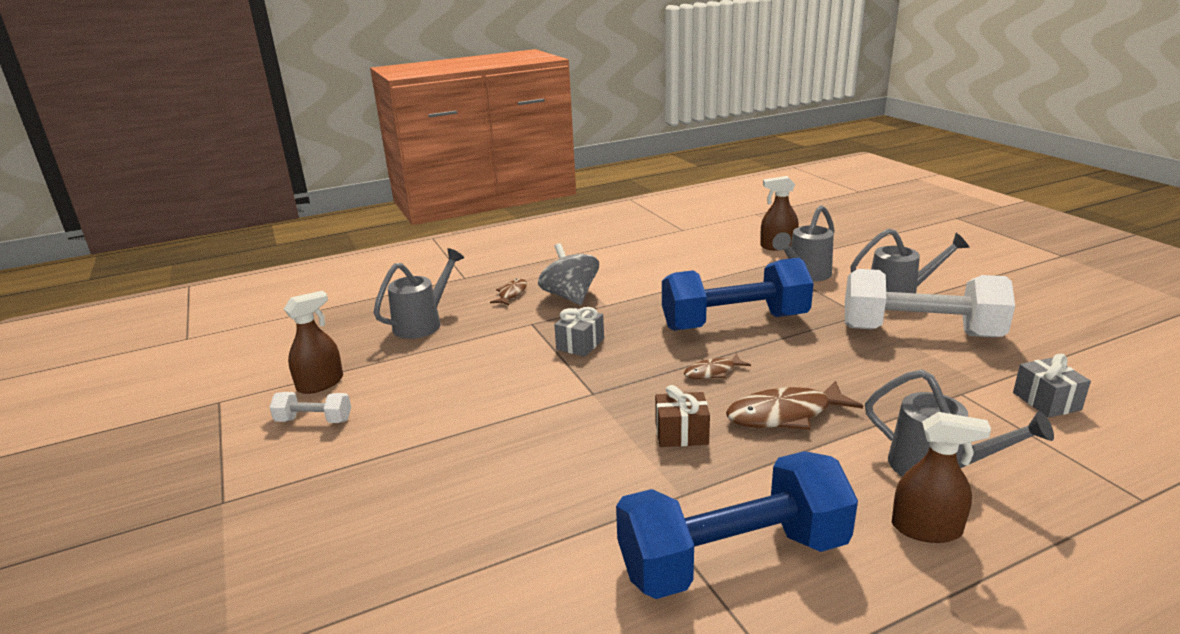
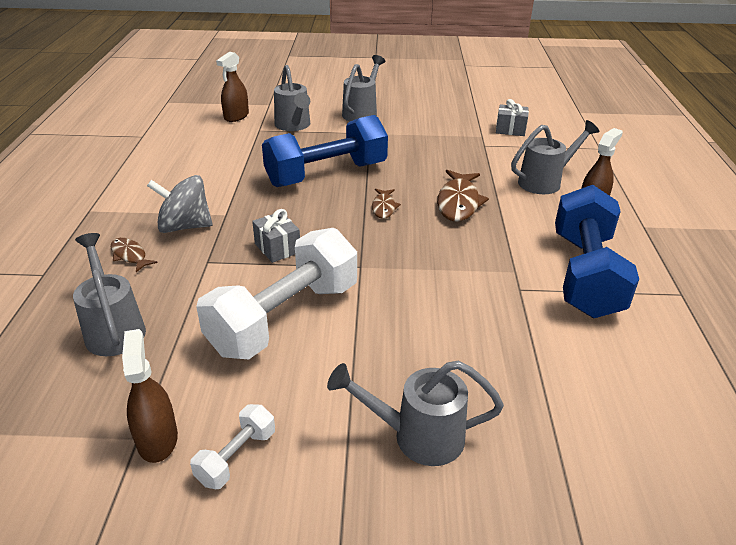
camera: 65 degrees left, 10 degrees up
(369, 501) = (418, 436): none -> grey watering can
(681, 433) = (448, 247): brown gift -> none
(734, 322) = (326, 175): blue dumbbell -> blue dumbbell turned 45 degrees clockwise
(919, 332) = (411, 126): white dumbbell -> white dumbbell (284, 318)

